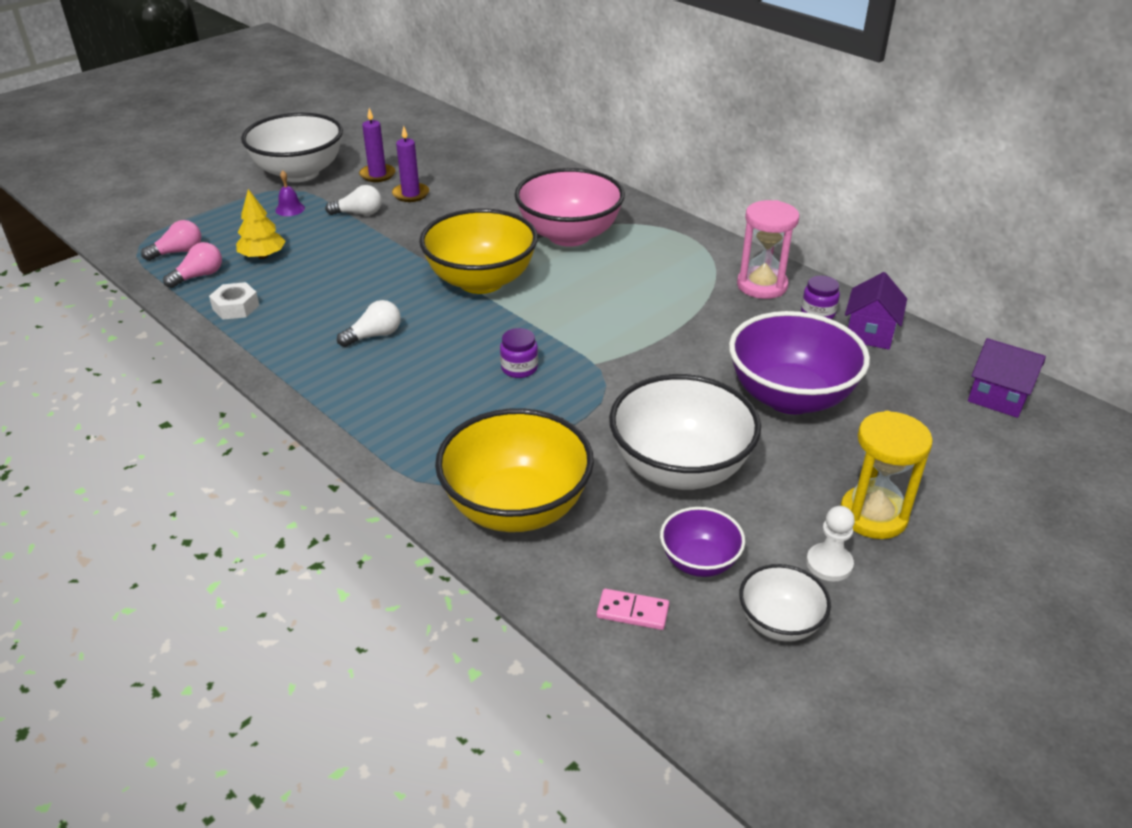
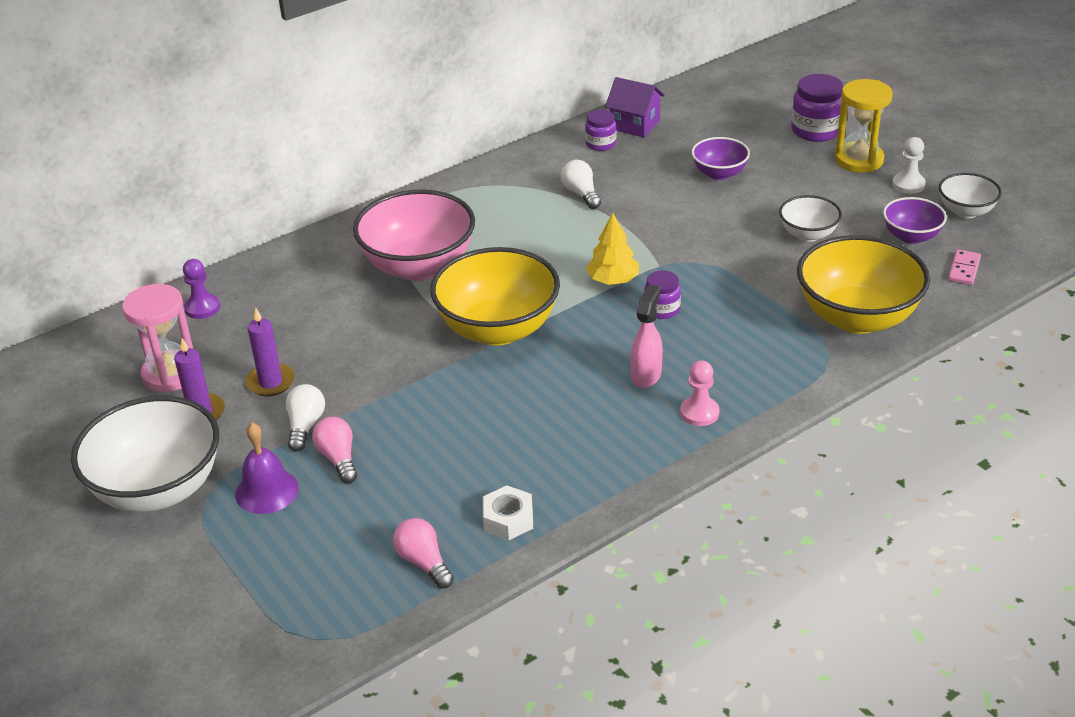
camera: 80 degrees left, 0 degrees up
(178, 252) = (352, 592): pink light bulb -> pink light bulb (338, 459)
(263, 256) = (389, 506): yellow tree -> yellow tree (613, 280)
(290, 209) = (267, 491): purple bell -> purple bell, size x1.57
(356, 398) = (699, 413): none -> pink pawn
(374, 335) = (590, 404): white light bulb -> white light bulb (581, 194)
(414, 364) = (646, 375): none -> pink spray bottle
(500, 158) = (202, 308): none -> purple pawn
(680, 468) = (808, 234): white bowl -> white bowl, size x0.52
(762, 285) = (549, 165): pink hourglass -> pink hourglass (170, 374)
(790, 397) = (719, 173): purple bowl -> purple bowl, size x0.52
(932, 476) = (816, 130): none -> purple jar
(998, 397) = (727, 88): purple house -> none

